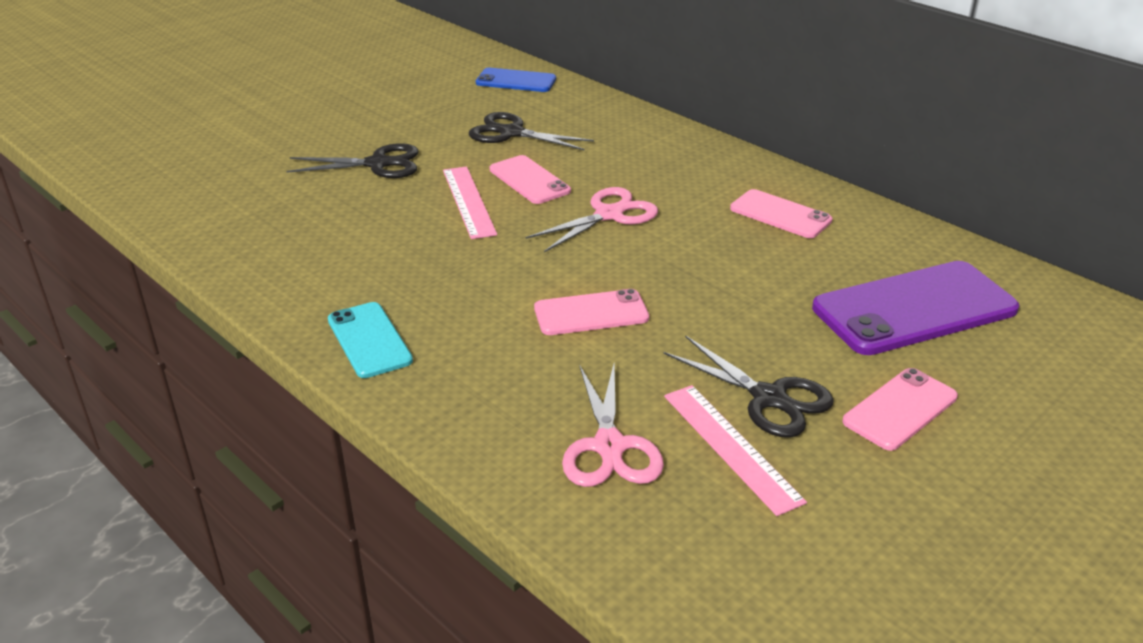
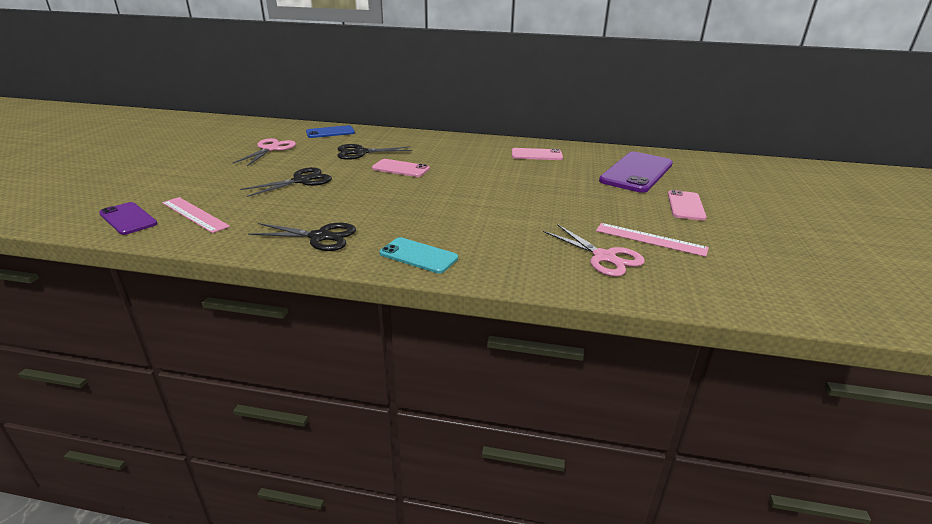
camera: 35 degrees left, 5 degrees down
(141, 167) = (128, 219): none -> purple phone
(469, 201) = (381, 184): pink ruler -> pink ruler (195, 214)
(591, 313) = (514, 211): pink phone -> none
(609, 214) = (462, 172): pink scissors -> pink scissors (271, 149)
(769, 398) = (636, 217): black scissors -> black scissors (320, 237)

